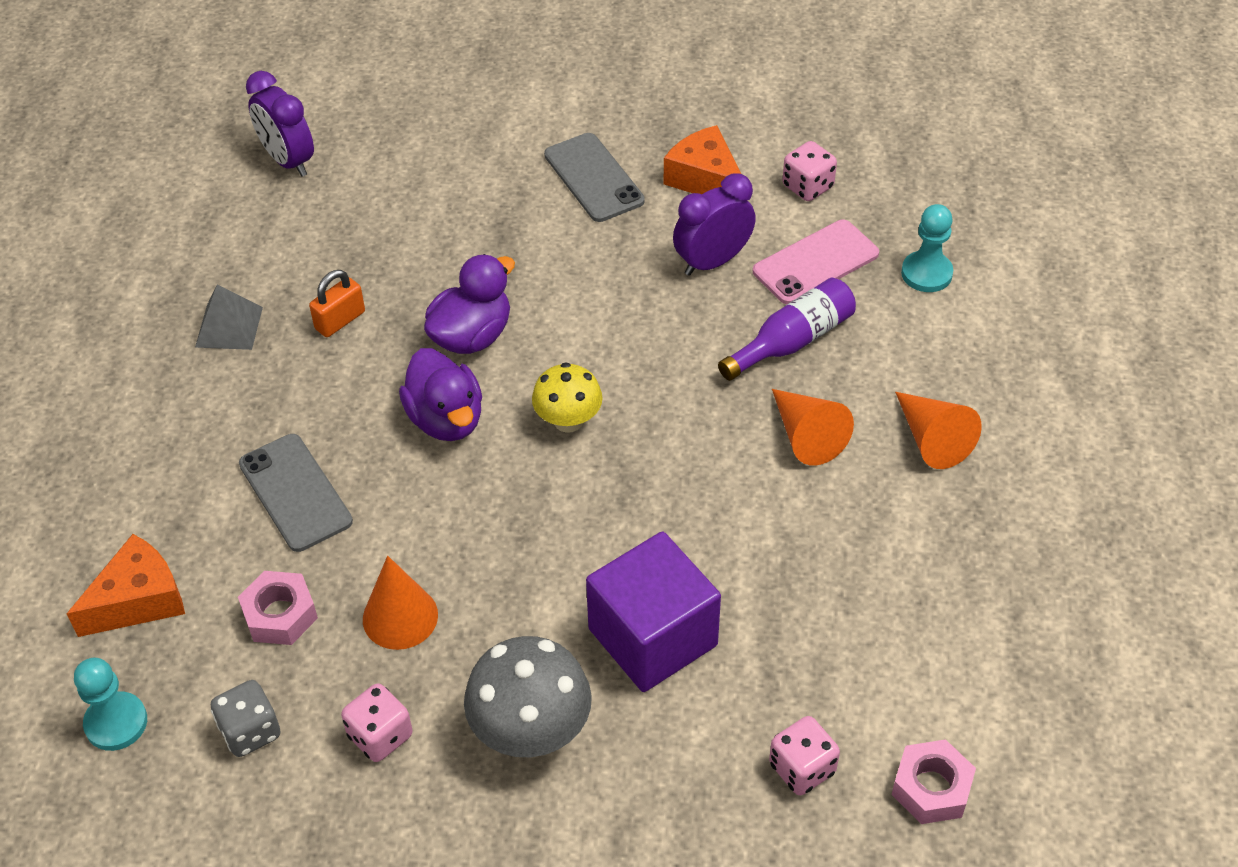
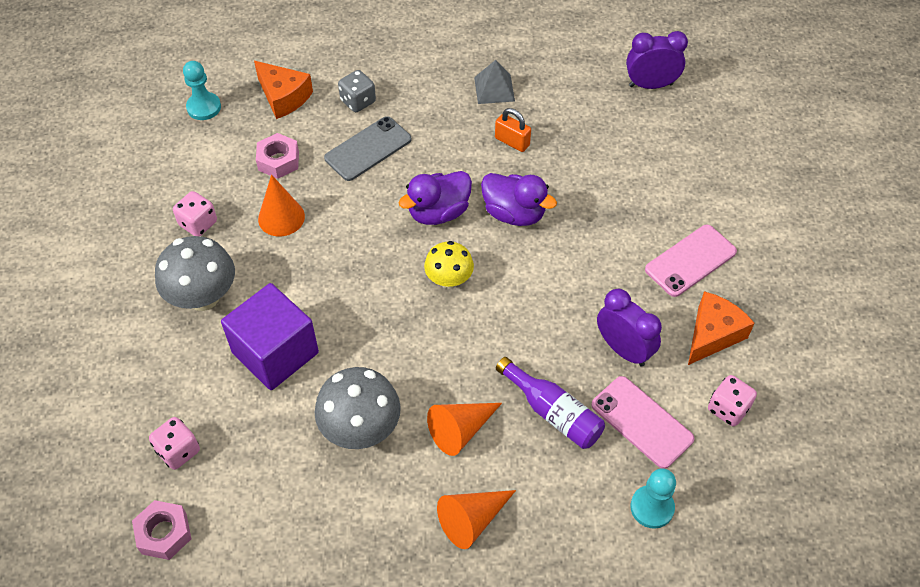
camera: 80 degrees right, 5 degrees up
(250, 731) = (200, 165): grey dice -> grey dice (358, 101)
(288, 161) = (650, 85): purple clock -> purple clock turned 45 degrees clockwise
(594, 178) = (690, 261): grey phone -> pink phone
(792, 542) = (361, 429): none -> grey mushroom

